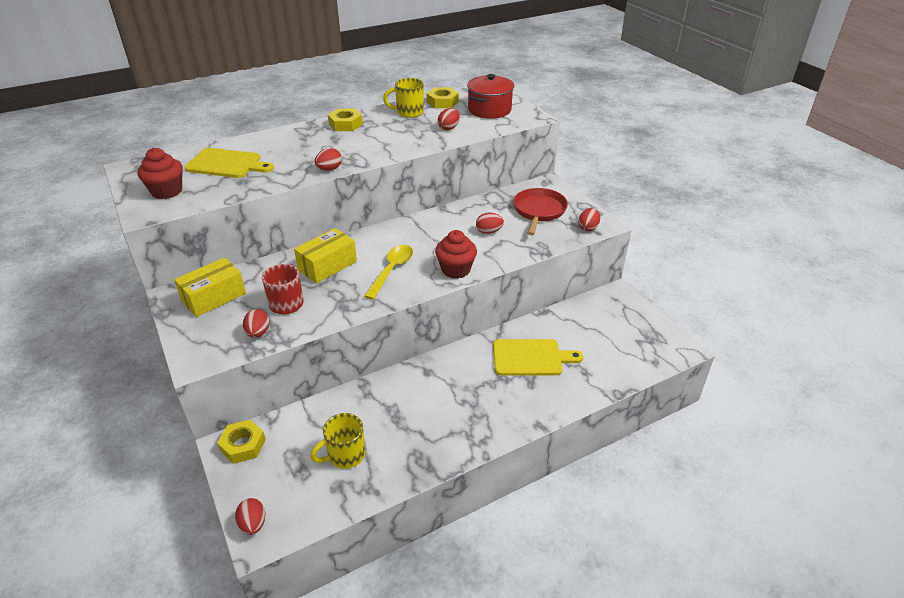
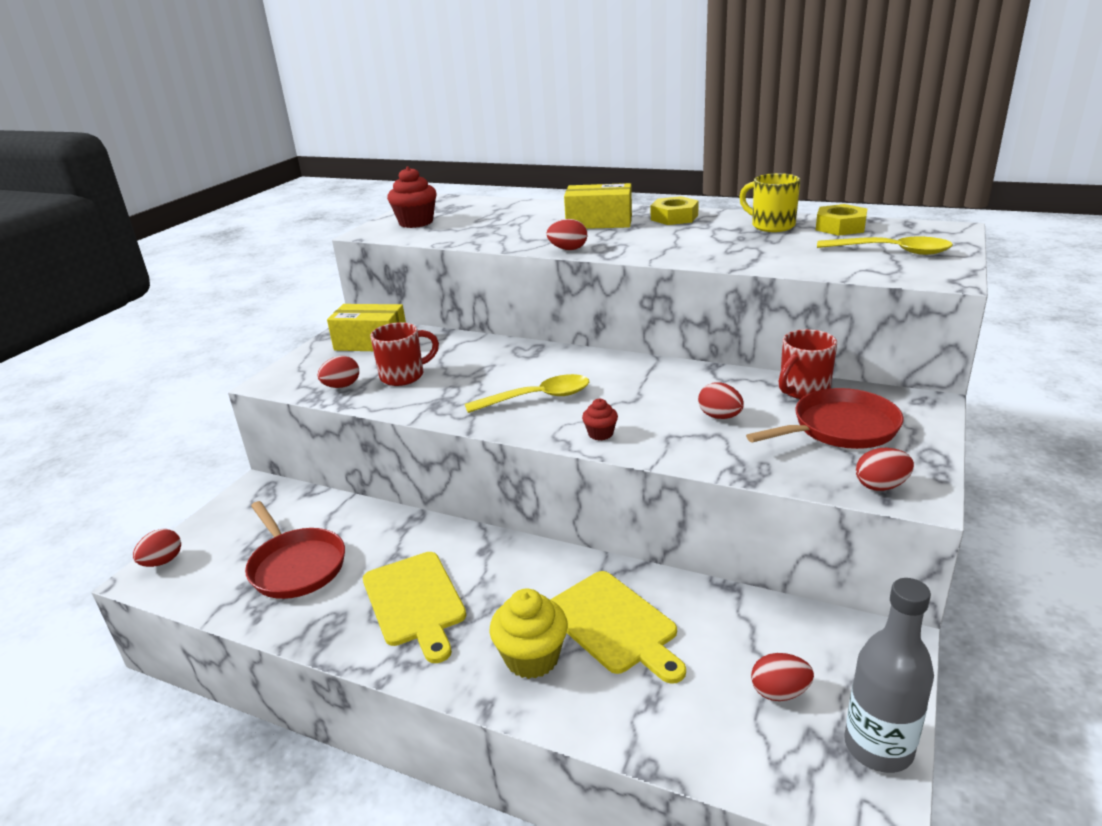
camera: 55 degrees right, 10 degrees down
(227, 164) = (499, 217): yellow cutting board -> yellow cutting board (415, 602)
(243, 445) = (262, 497): yellow nut -> none
(327, 265) = (493, 363): yellow box -> yellow box (599, 222)
(345, 455) = (296, 566): yellow mug -> red pan
(449, 128) = (787, 253): red egg -> red egg (779, 692)
(456, 270) = (600, 434): red cupcake -> red cupcake, size x0.53
(489, 110) = (892, 251): red pot -> yellow spoon
(498, 200) = (803, 390): none -> red mug
(524, 395) = (532, 658): none -> yellow cupcake
(659, 330) = (878, 747): none -> grey bottle

